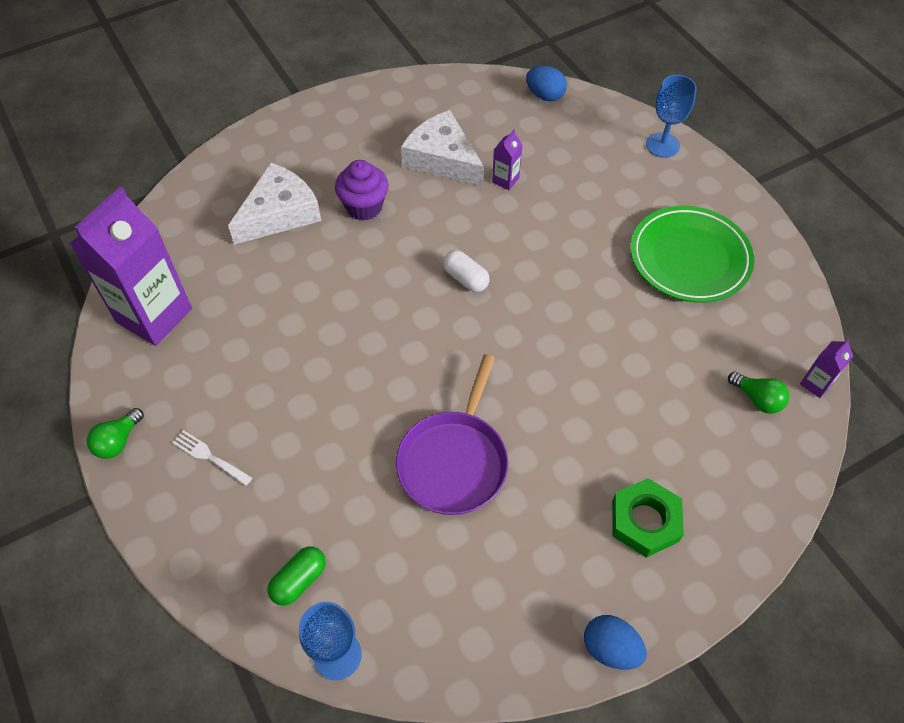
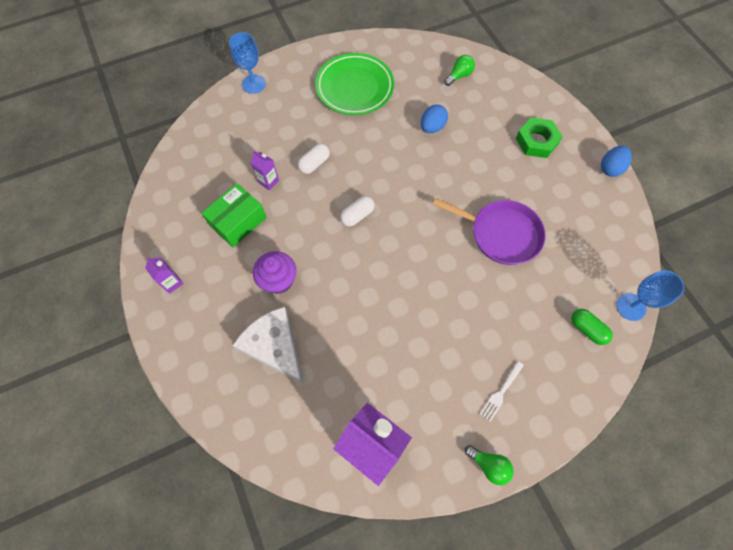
camera: 85 degrees left, 10 degrees up
(442, 159) = (238, 221): white cheese -> green box
(542, 224) = (314, 163): none -> white capsule
(545, 96) = (186, 146): blue egg -> blue egg (432, 127)
(816, 384) = (450, 48): purple carton -> purple carton (172, 283)

